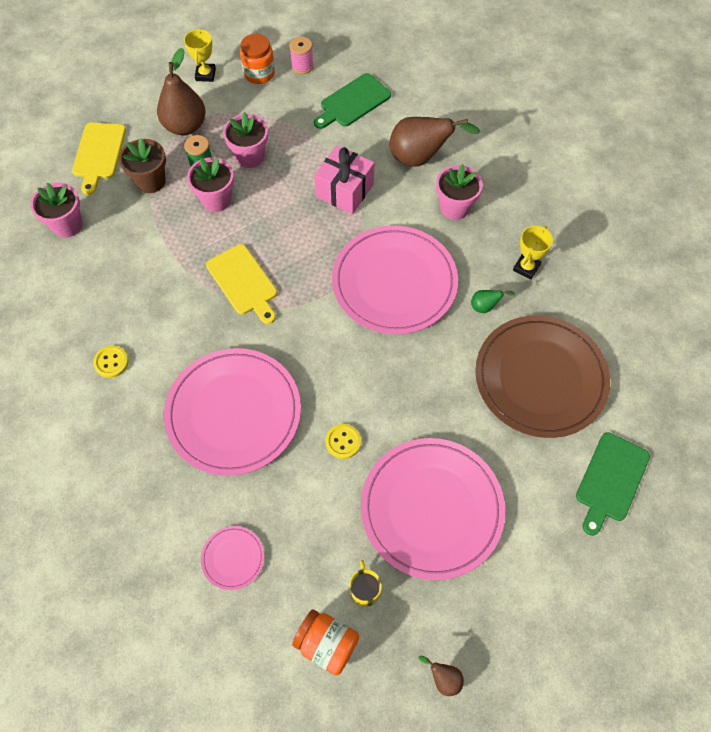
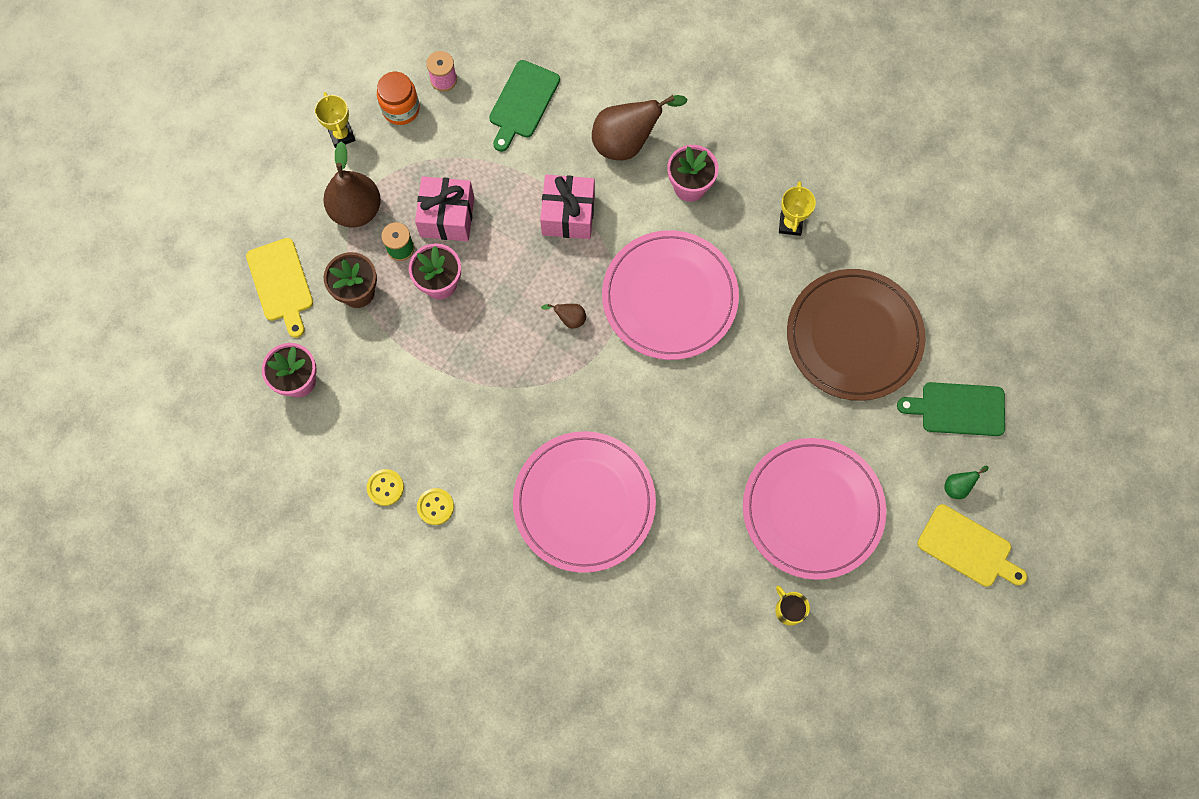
camera: 25 degrees left, 10 degrees up
(233, 558) = (658, 637): pink plate -> none
(243, 282) = (520, 363): yellow cutting board -> yellow cutting board (968, 548)
(250, 156) = (447, 217): pink flower pot -> pink gift
(326, 644) = (779, 671): orange jar -> none
(343, 442) = (702, 483): yellow button -> yellow button (385, 487)
(443, 678) = (891, 652): brown pear -> brown pear (569, 319)
(485, 306) = (769, 284): green pear -> green pear (958, 486)
(611, 480) = (958, 409): green cutting board -> green cutting board turned 90 degrees clockwise

